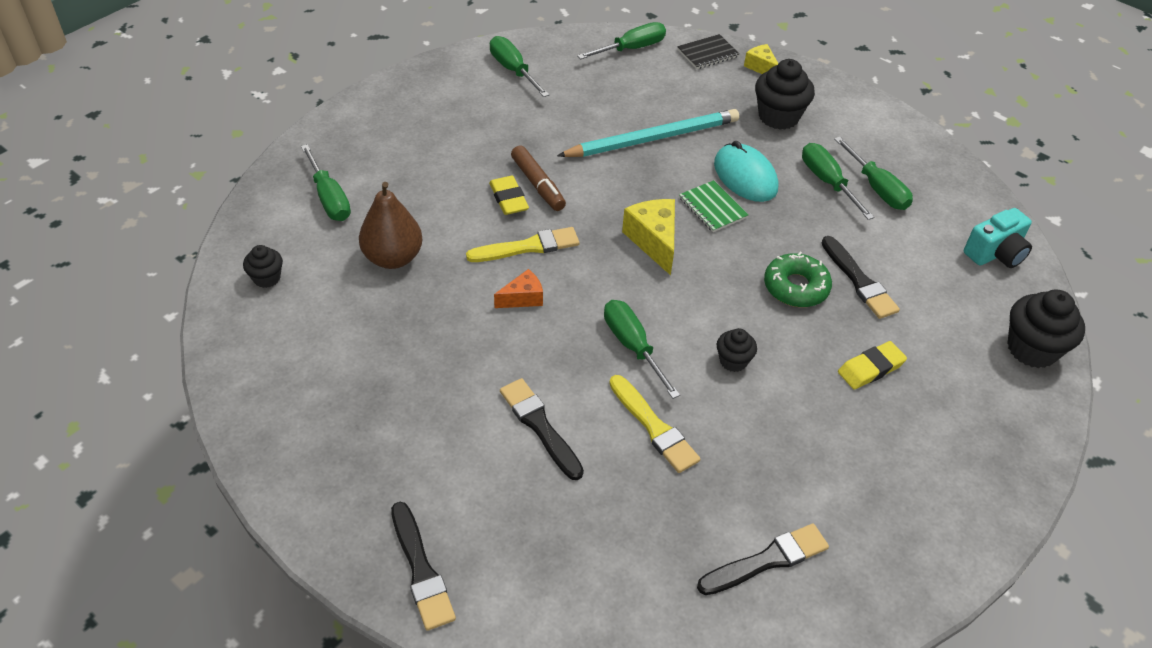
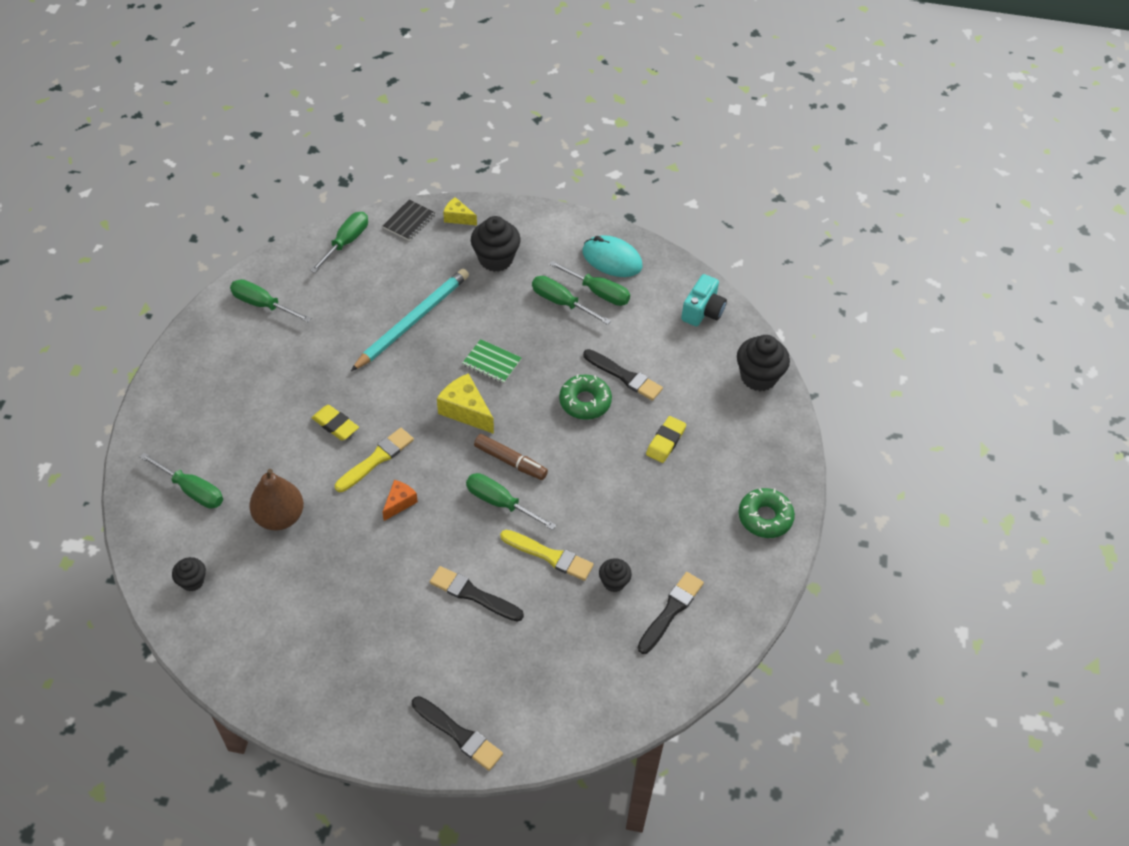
camera: 30 degrees left, 5 degrees up
(538, 184) = (350, 402): brown marker -> brown marker (510, 461)
(733, 361) = (574, 480): black cupcake -> black cupcake (614, 582)
(745, 176) = (500, 324): turquoise mouse -> turquoise mouse (612, 259)
(955, 510) = (765, 517): none -> green donut

